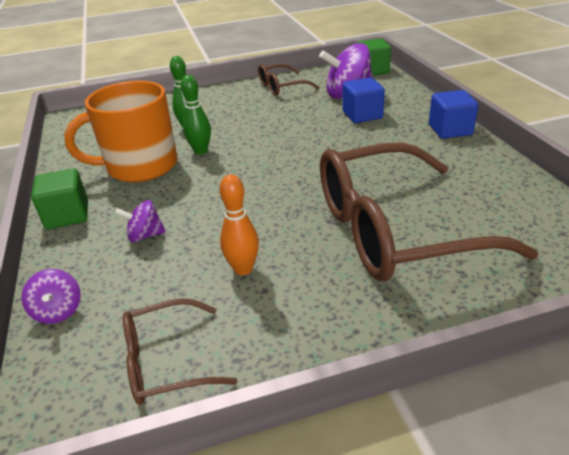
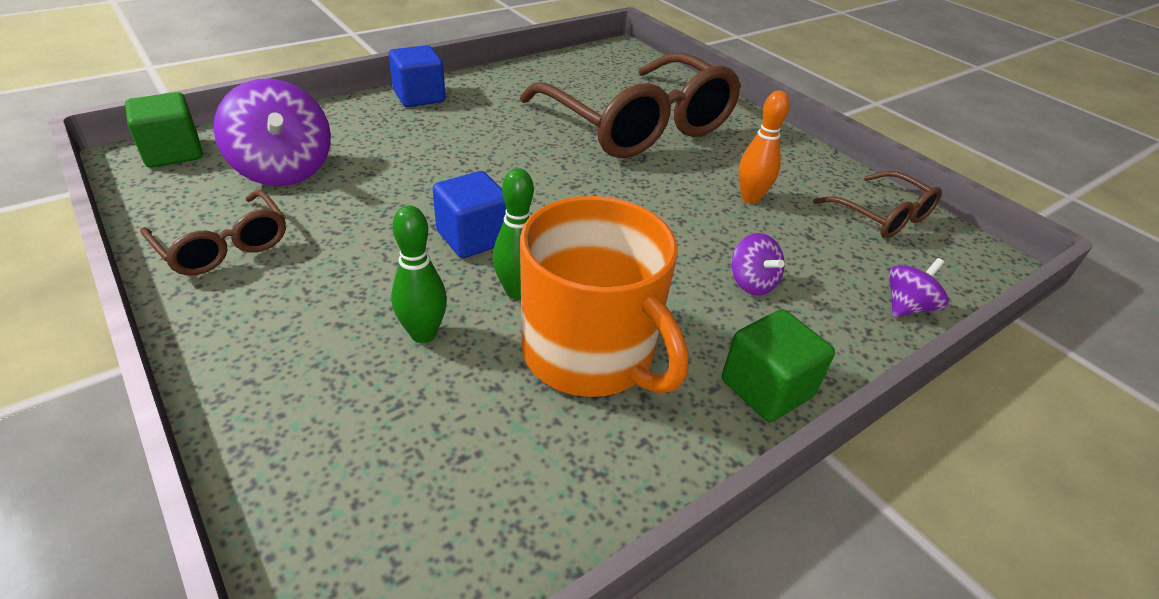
camera: 115 degrees left, 5 degrees up
(362, 115) = (372, 153): blue cube -> blue cube (473, 237)

